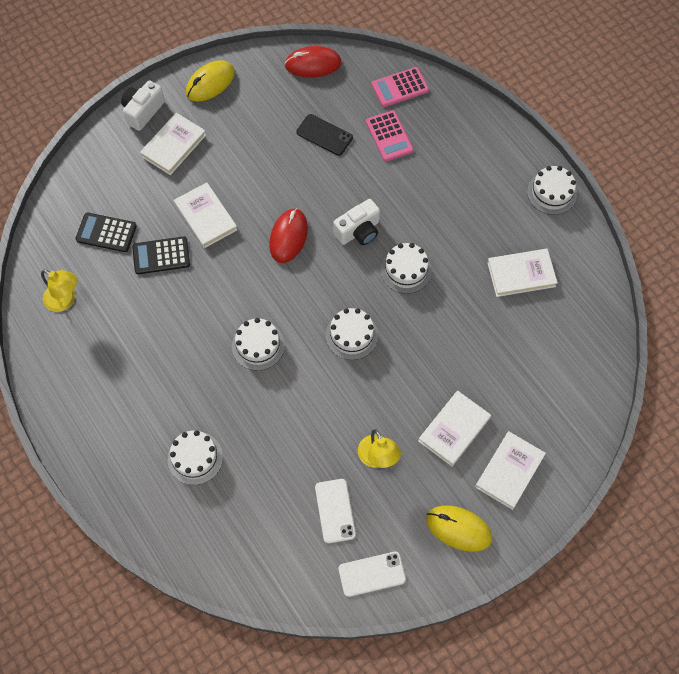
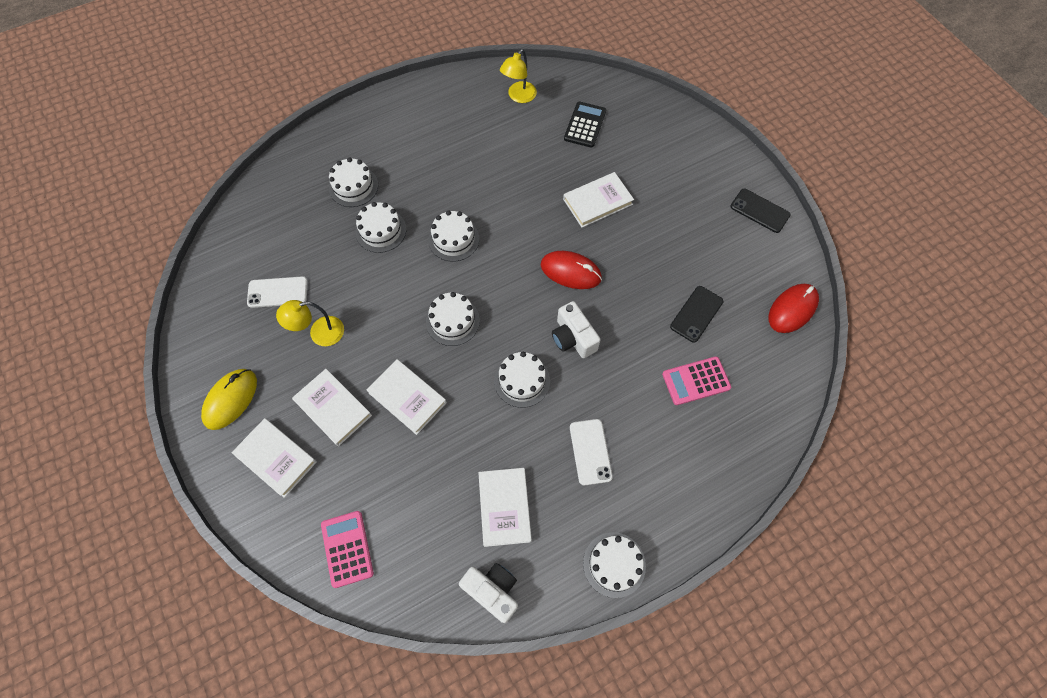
camera: 95 degrees right, 0 degrees up
(143, 111) = (721, 153): white camera -> white camera (492, 591)
(161, 256) = (557, 165): black calculator -> none
(173, 146) = (681, 178): white book -> white book (407, 398)
(210, 83) = (759, 211): yellow mouse -> black phone
(252, 419) = (381, 230): none -> white cake
(313, 64) = (792, 309): red mouse -> red mouse turned 45 degrees clockwise
(372, 574) = (211, 318): white phone -> white phone (590, 451)
(400, 87) = (765, 400): pink calculator -> pink calculator (347, 548)

